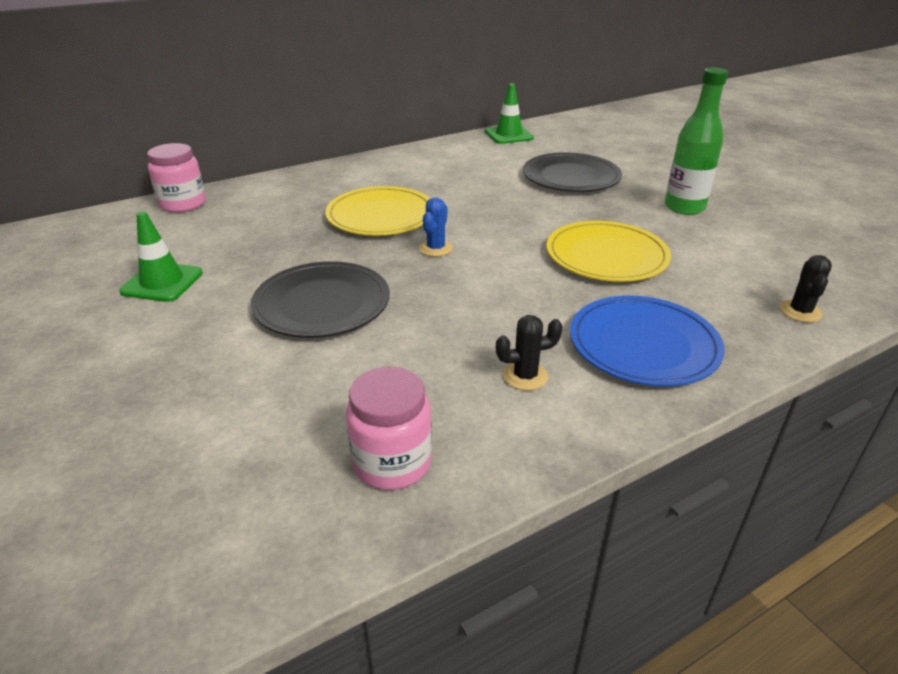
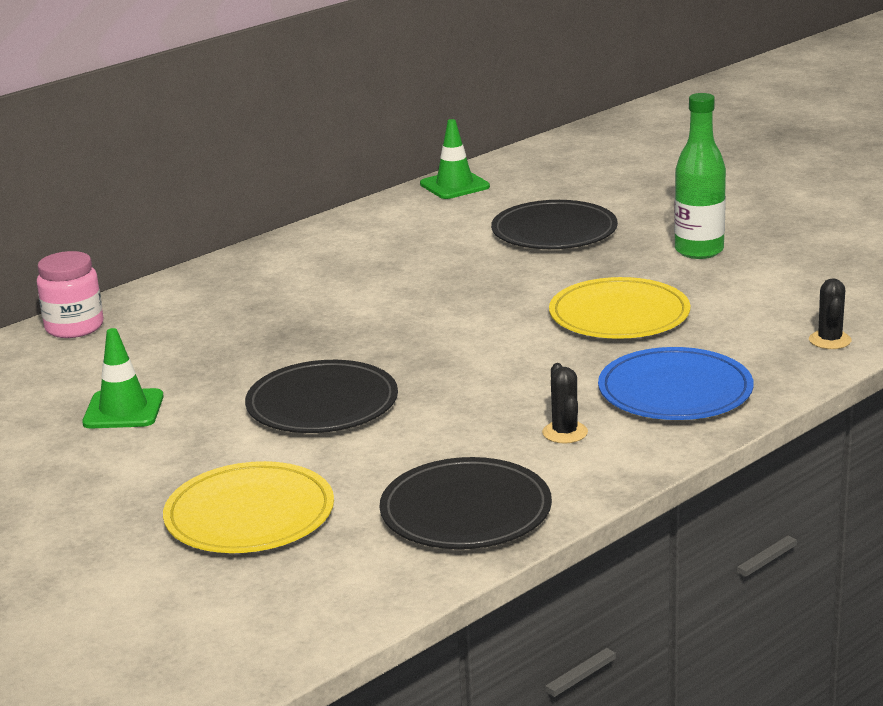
camera: 10 degrees left, 10 degrees down
(381, 215) = (337, 307): yellow plate -> yellow plate (249, 515)
(392, 463) = (466, 511): pink jar -> black plate
(435, 248) = (421, 334): blue cactus -> none
(525, 376) = (565, 433): black cactus -> black cactus turned 75 degrees counterclockwise

